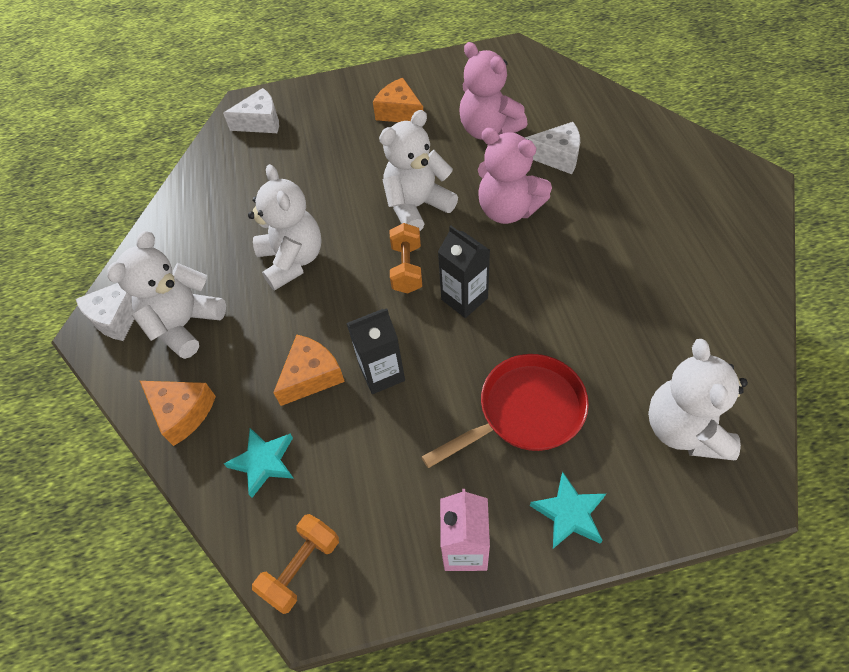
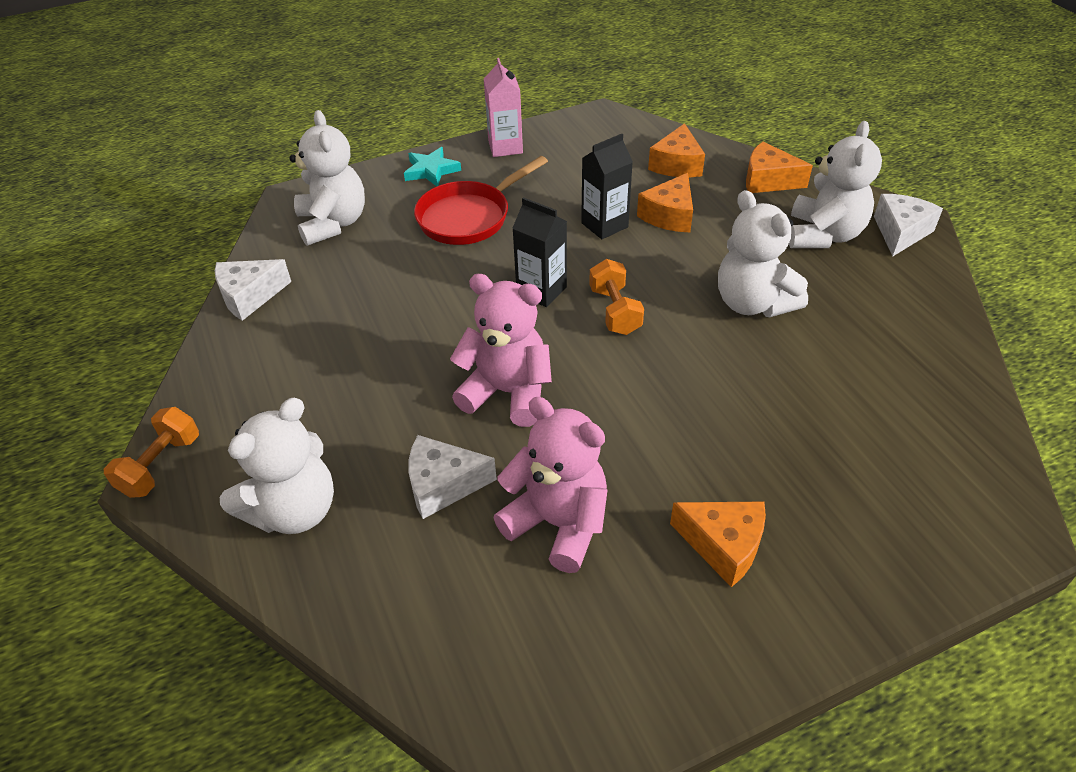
camera: 165 degrees right, 10 degrees down
(261, 122) = (953, 495): white cheese -> white cheese (249, 296)
(263, 462) = (677, 165): turquoise star -> orange cheese
(301, 567) = (616, 126): orange dumbbell -> orange dumbbell (161, 465)
(417, 207) = (629, 383): white teddy bear -> white teddy bear (294, 510)

